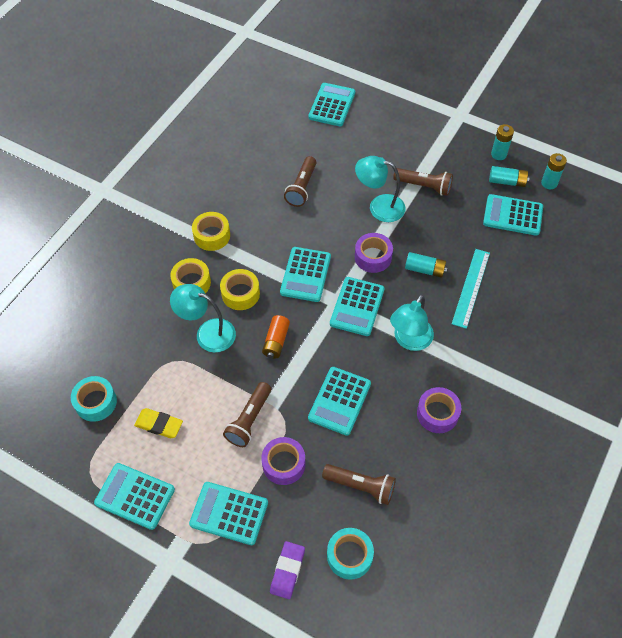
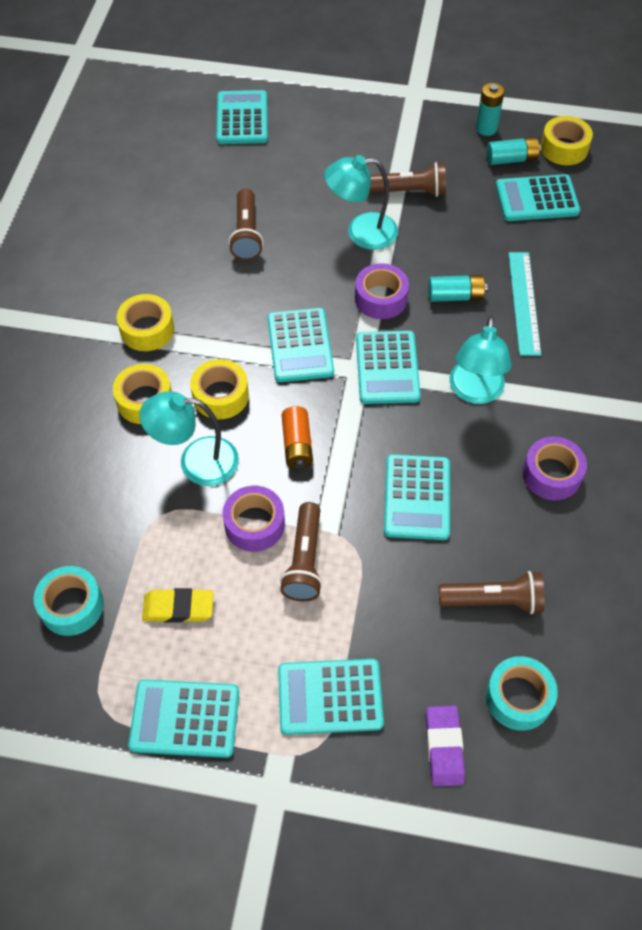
camera: 20 degrees left, 0 degrees up
(283, 464) = (377, 605): purple tape -> purple tape (254, 524)
(549, 183) = (564, 148): turquoise battery -> yellow tape

